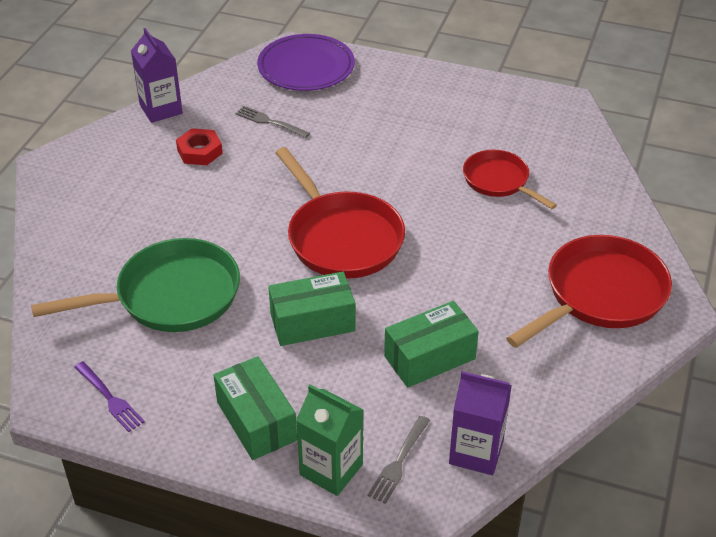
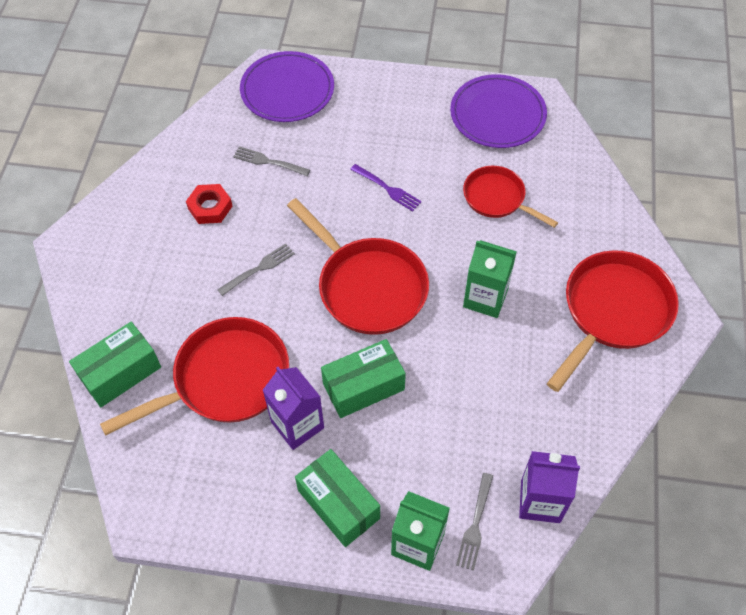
camera: 10 degrees left, 15 degrees up
(109, 398) = (197, 504): purple fork -> purple fork (387, 188)
(161, 109) = (159, 162): purple carton -> purple carton (297, 425)
(170, 296) = (224, 380): green pan -> red pan
(233, 208) = (258, 269): none -> grey fork
(429, 357) = (477, 407): green box -> green box (120, 373)
(463, 264) = (485, 298): none -> green carton
(518, 111) = (497, 114): none -> purple plate

